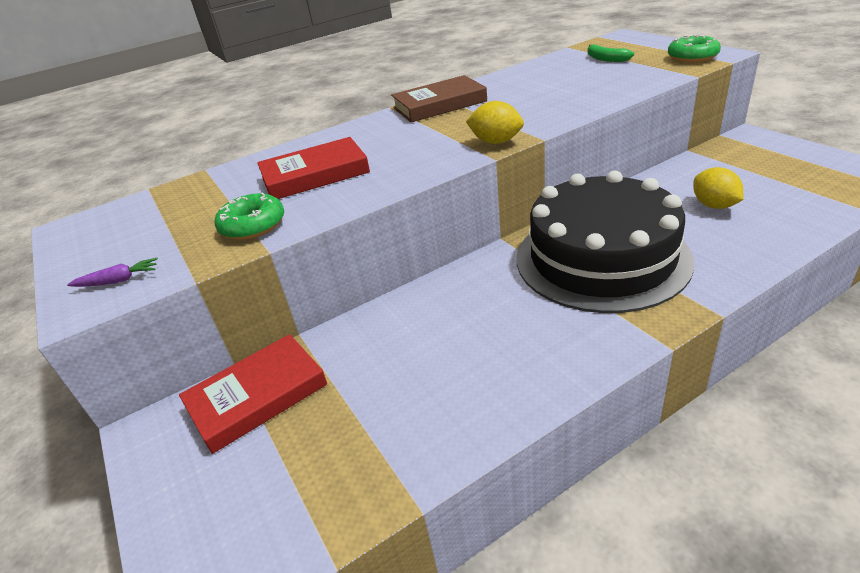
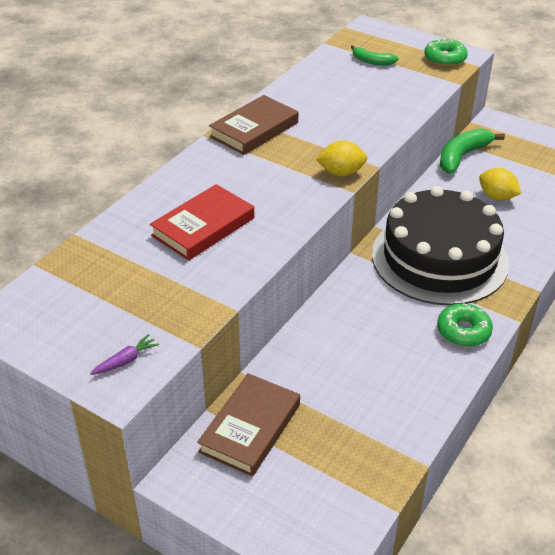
camera: 30 degrees left, 5 degrees up
(253, 225) = (197, 288): green donut -> green donut (463, 331)
(257, 396) = (250, 428): red book -> brown book
(691, 164) = (462, 156): none -> green banana

